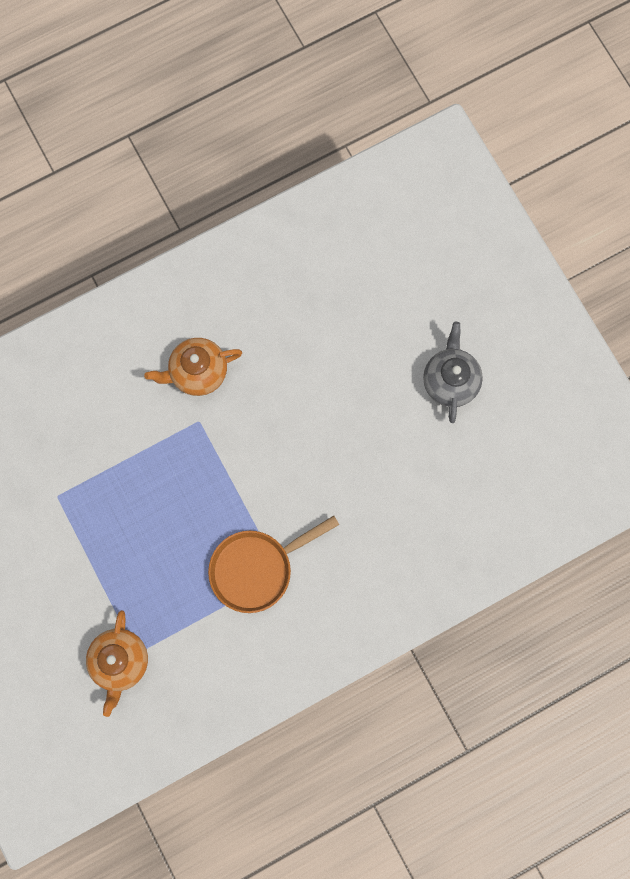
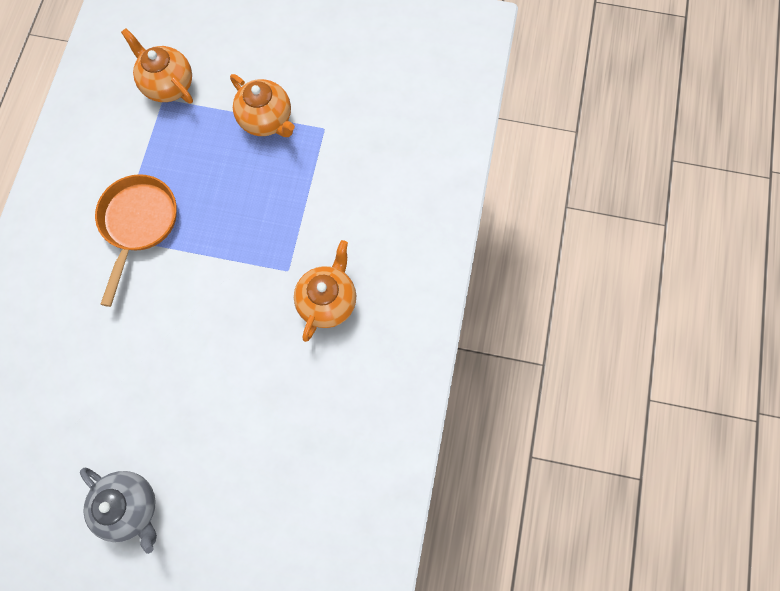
camera: 130 degrees right, 5 degrees down
(86, 549) = (267, 120): none -> orange teapot

